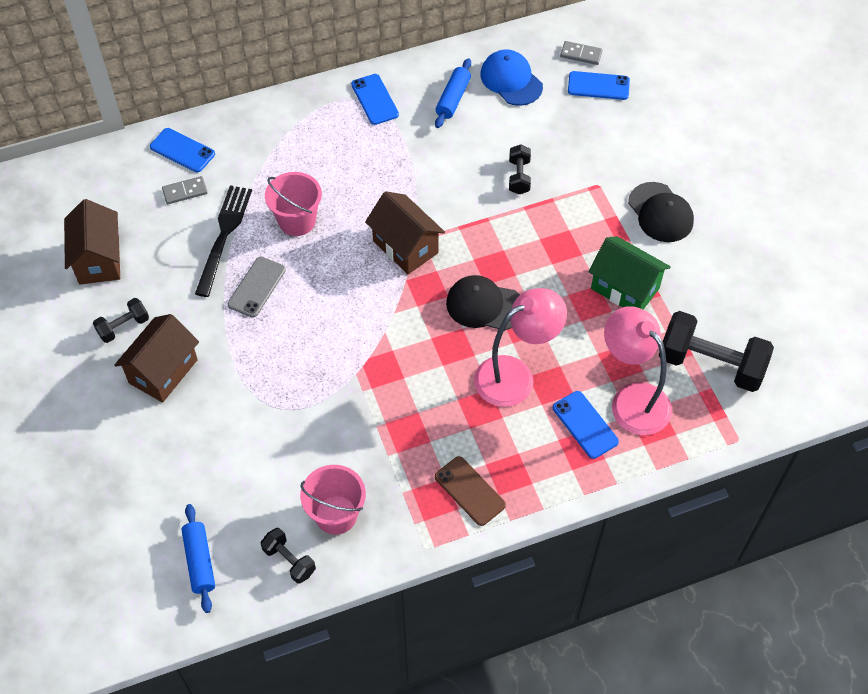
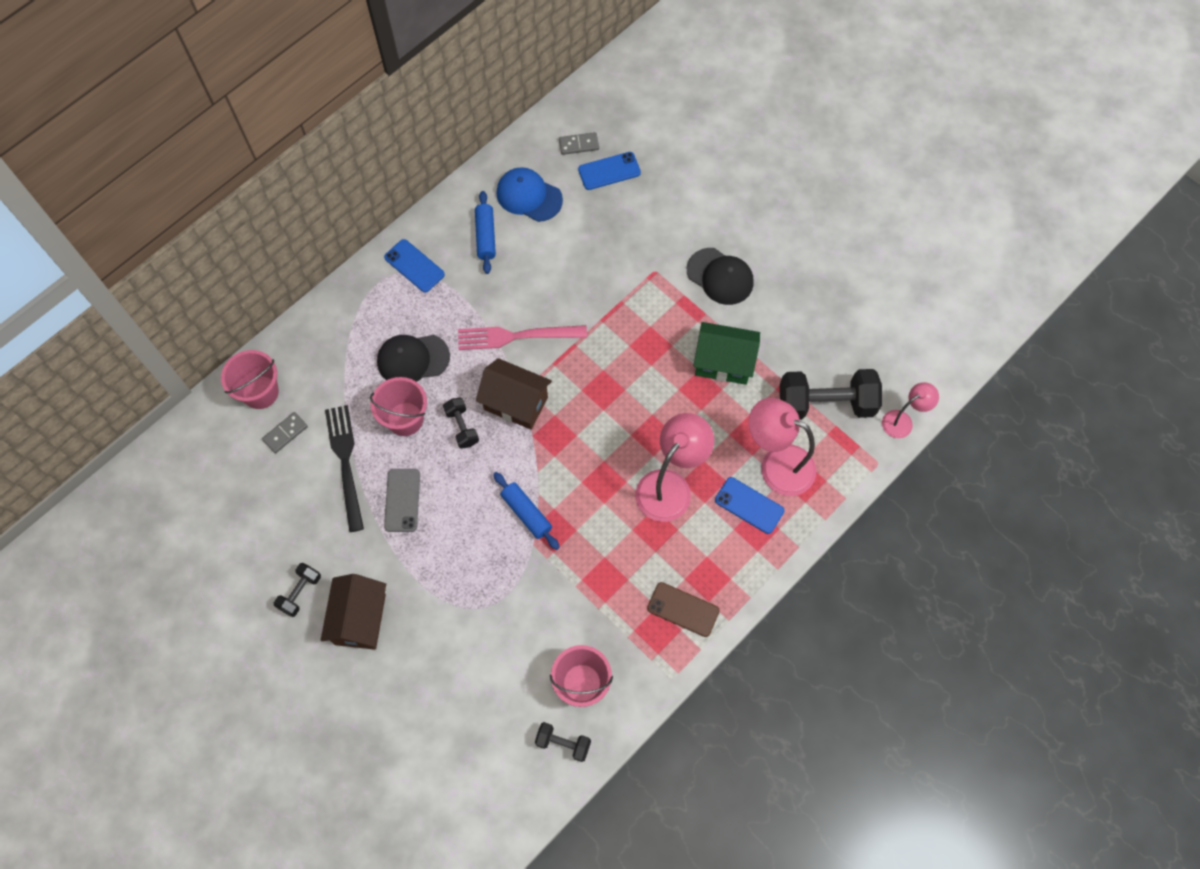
camera: 25 degrees left, 10 degrees up
(99, 259) = (240, 536): brown house -> none
(182, 150) = (260, 392): blue phone -> pink bucket
(200, 561) = (487, 780): blue rolling pin -> blue rolling pin (526, 513)
(435, 191) = (515, 336): none -> pink fork
(484, 305) = (612, 430): black cap -> black cap (413, 359)
(519, 176) = (582, 291): black dumbbell -> black dumbbell (462, 427)
(784, 411) = (902, 421): none -> pink lamp

